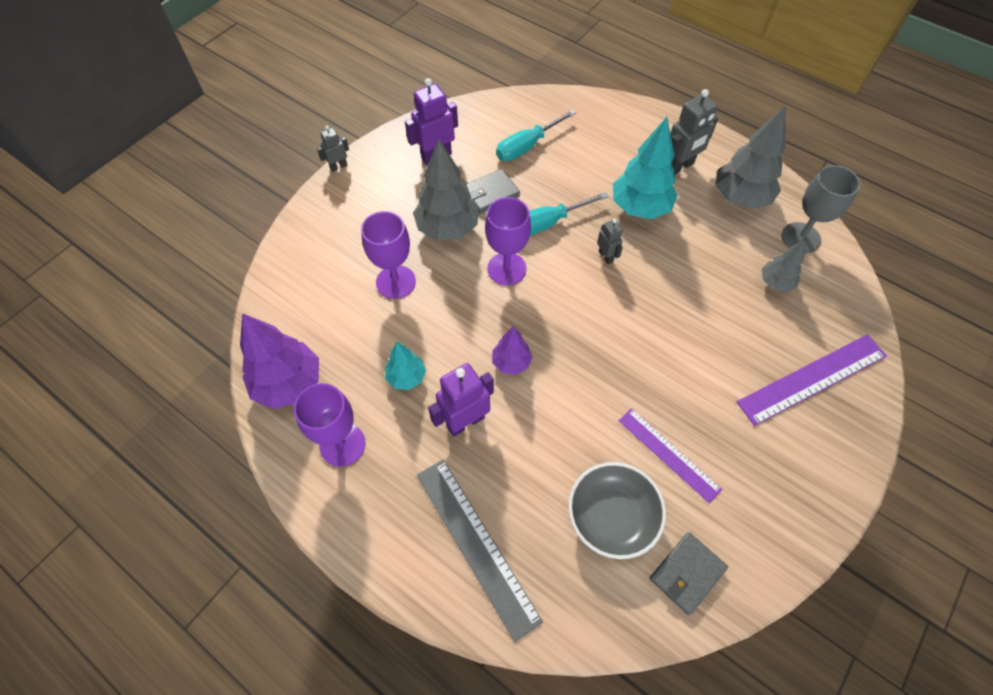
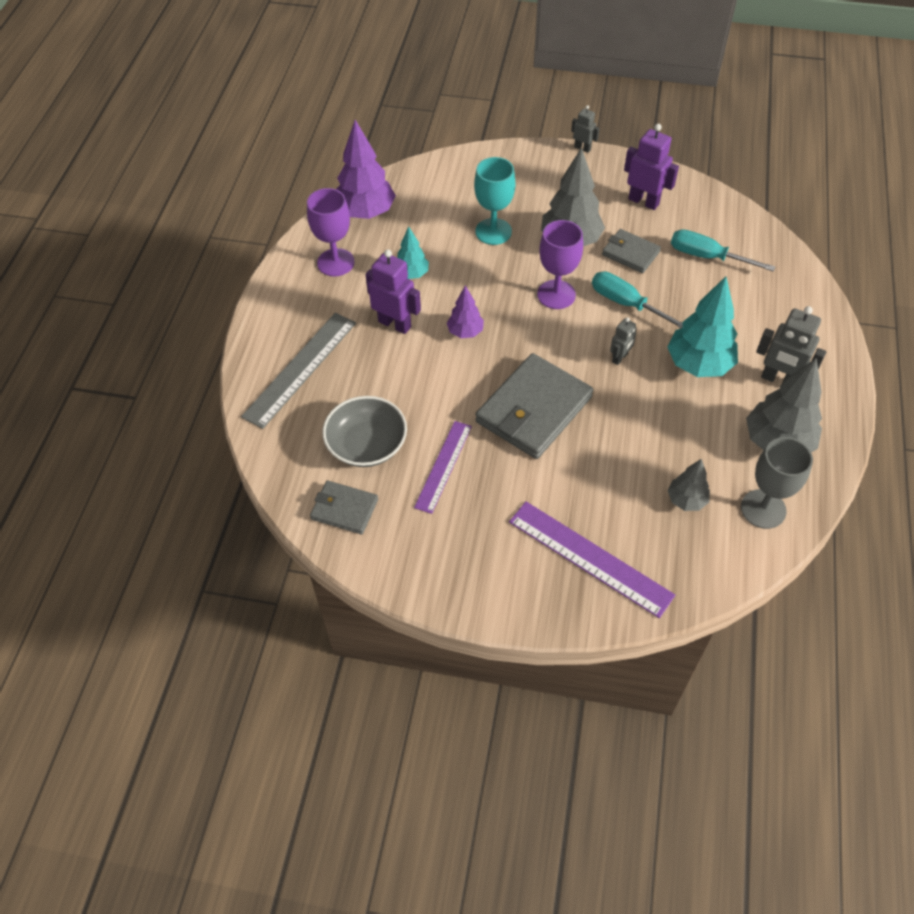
camera: 65 degrees right, 5 degrees down
(396, 282) = (493, 231): purple goblet -> turquoise goblet
(633, 348) = (533, 409): none -> grey wallet

